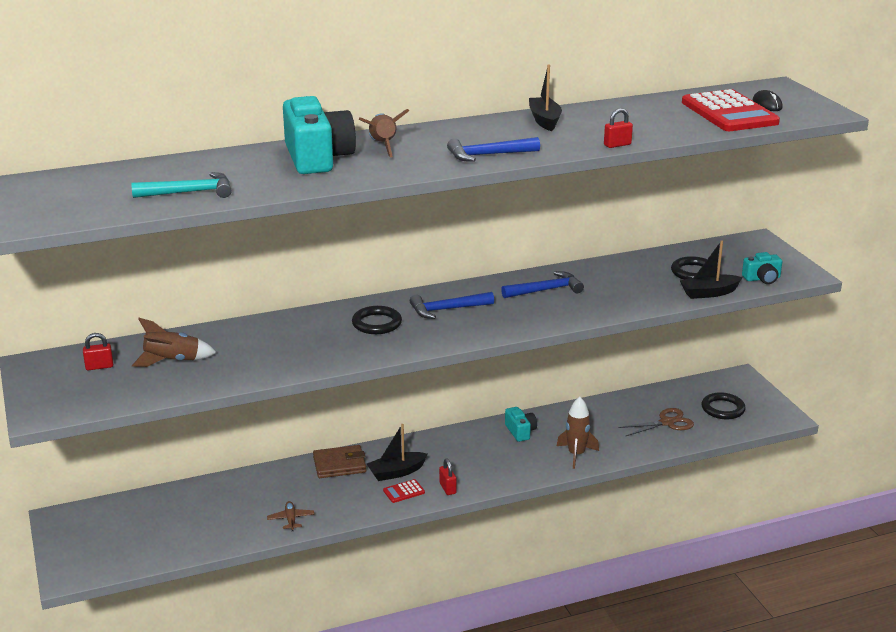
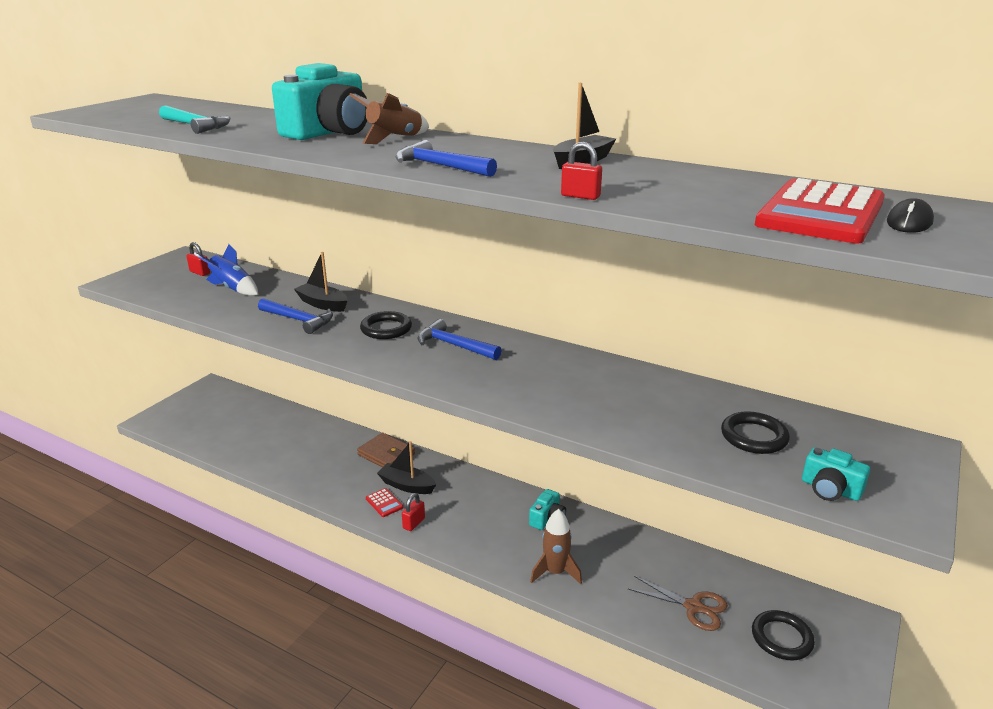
camera: 50 degrees right, 0 degrees up
(172, 361) = (232, 288): brown rocket -> blue rocket
(291, 519) = (292, 470): brown plane -> none
(404, 491) = (384, 503): red calculator -> red calculator turned 150 degrees counterclockwise
(546, 290) = (565, 373): blue hammer -> blue hammer (298, 320)
(709, 293) = (725, 466): black boat -> black boat (323, 304)

